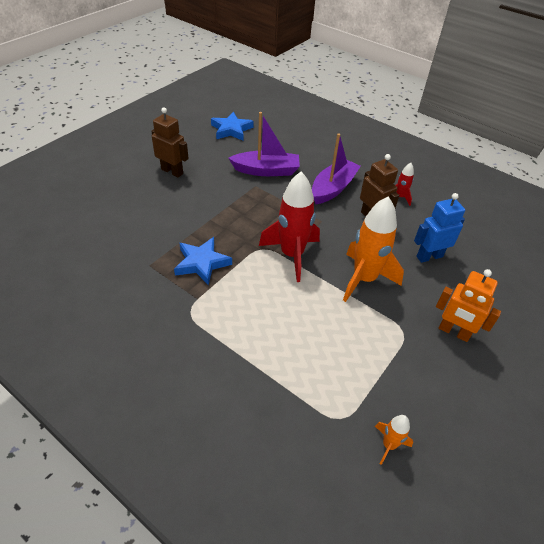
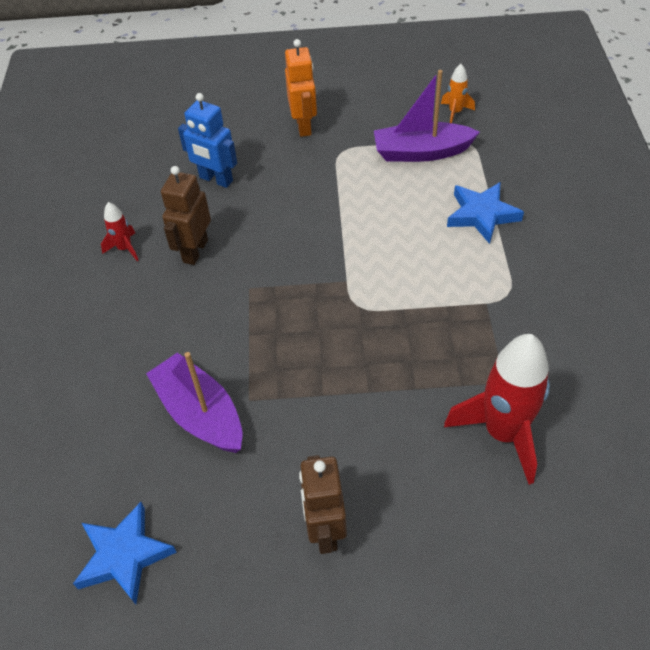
camera: 125 degrees left, 5 degrees up
(202, 263) = (441, 338): blue star -> blue star (482, 215)
(292, 255) = (337, 275): red rocket -> red rocket (503, 433)
(333, 188) = (169, 317): purple boat -> purple boat (421, 152)
(364, 279) = (305, 205): orange rocket -> none

